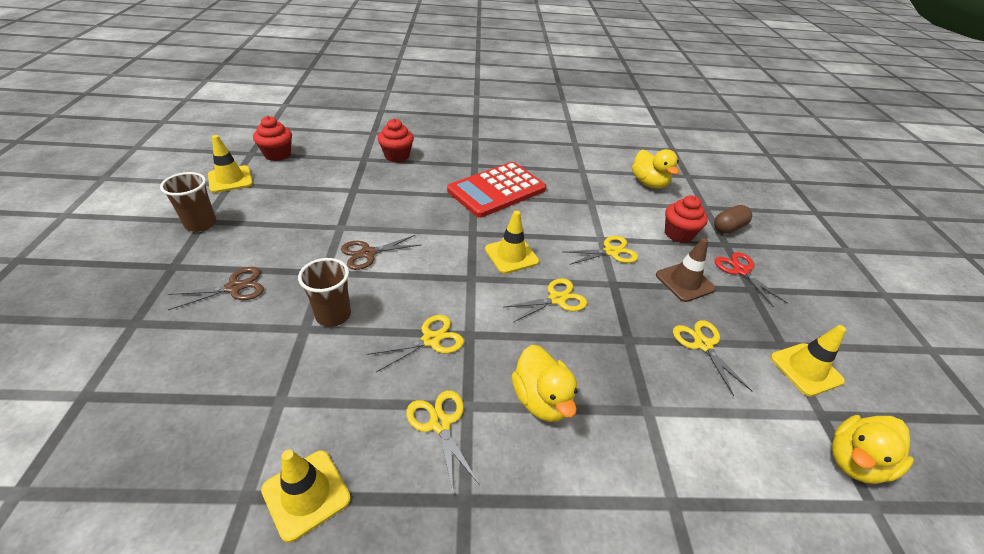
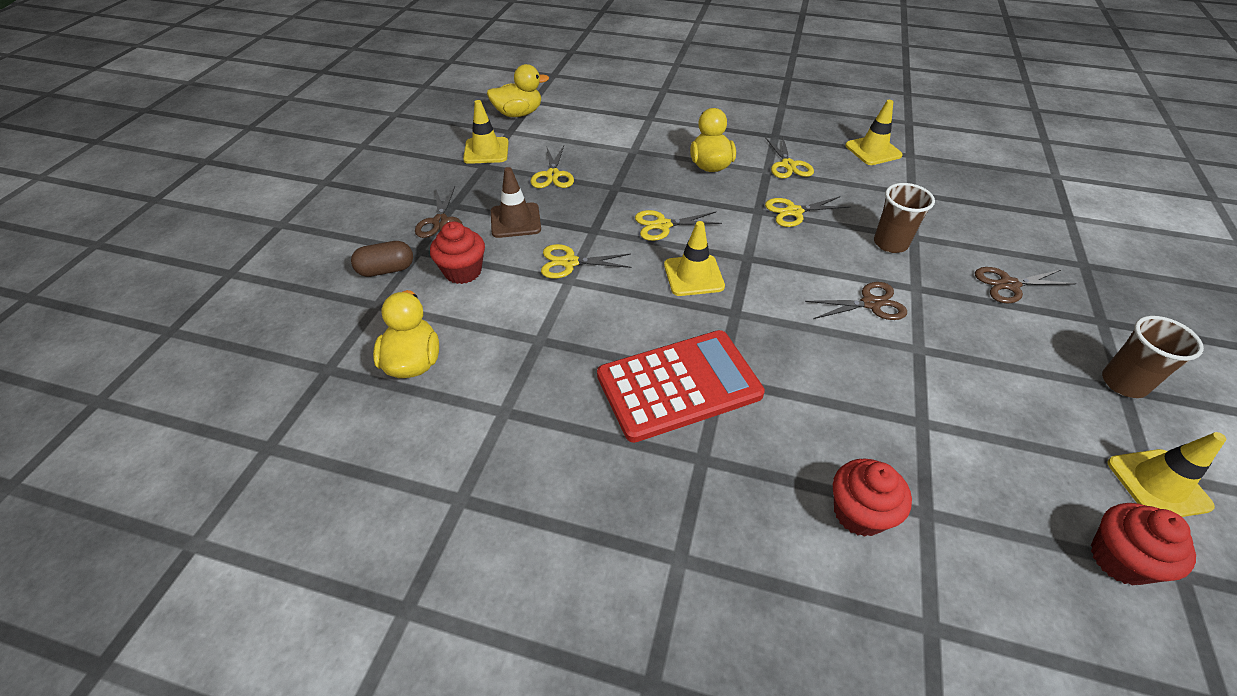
camera: 160 degrees left, 5 degrees up
(741, 271) = (440, 222): red scissors -> brown scissors

